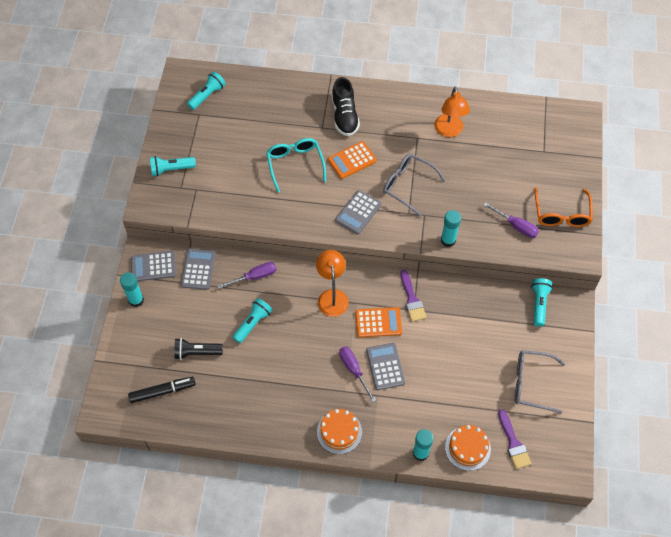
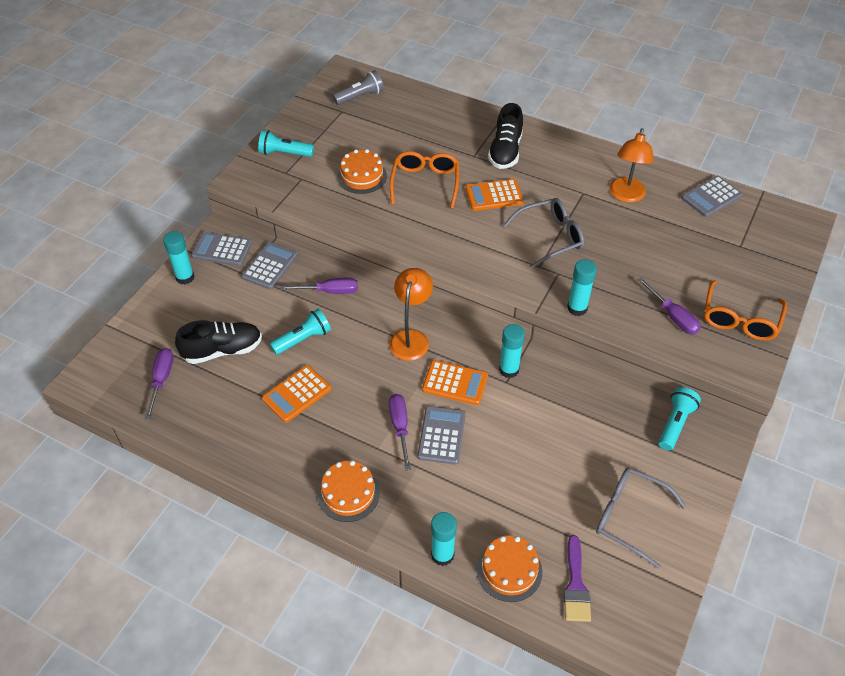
camera: 20 degrees right, 10 degrees down
(162, 391) = (161, 380): black marker -> purple screwdriver
(197, 352) = (223, 350): black flashlight -> black shoe
(207, 95) = (360, 96): turquoise flashlight -> grey flashlight
(243, 173) = (362, 176): none -> orange cake
(268, 369) = (297, 394): none -> orange calculator
(295, 164) = (425, 183): turquoise glasses -> orange glasses
(358, 212) = (477, 249): grey calculator -> grey calculator (711, 197)
(407, 185) = (550, 237): grey glasses -> grey glasses turned 105 degrees clockwise
(412, 299) = (509, 370): purple brush -> turquoise glue stick

